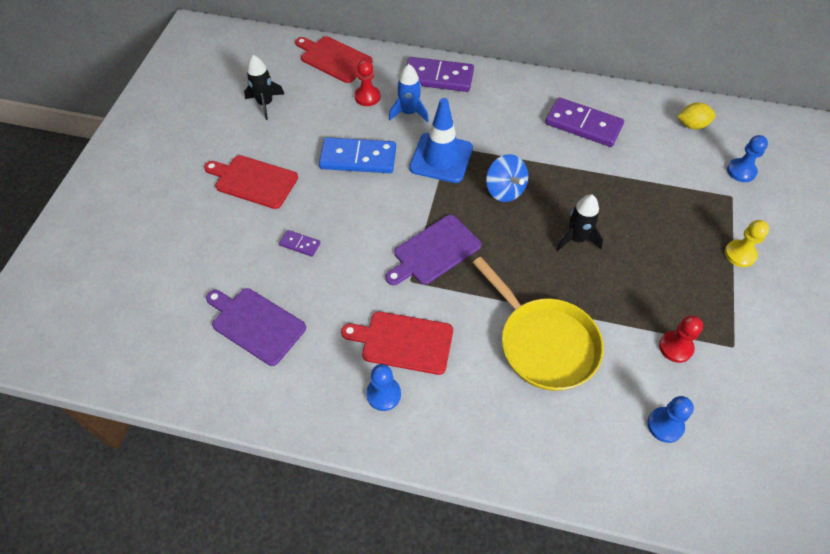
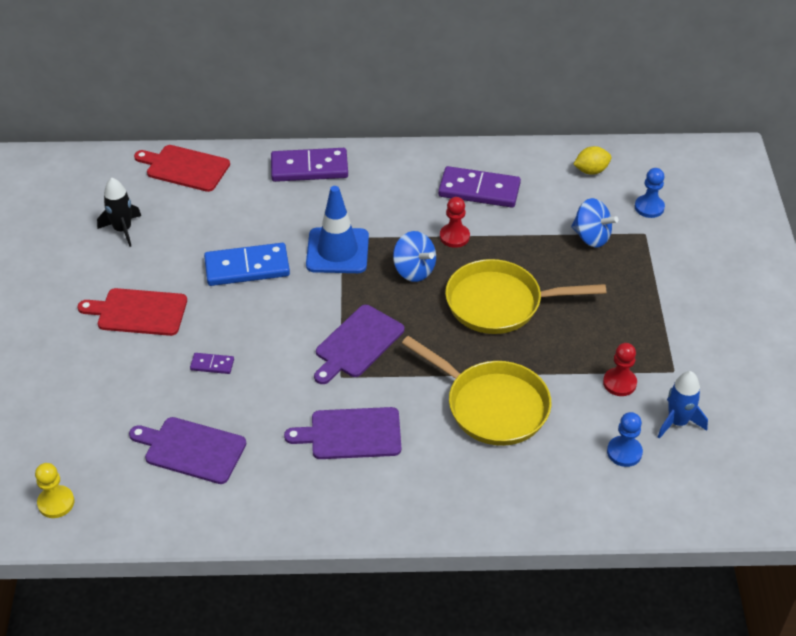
camera: 15 degrees left, 10 degrees down
(367, 97) = (236, 202): red pawn -> red pawn (454, 237)
(383, 394) = (345, 484): blue pawn -> none
(403, 342) = (351, 434): red cutting board -> purple cutting board
(409, 112) = (288, 211): blue rocket -> blue rocket (677, 422)
(576, 239) = (500, 303): black rocket -> yellow pan
(679, 190) = (591, 237): none -> blue spinning top
(740, 254) = (663, 286): yellow pawn -> yellow pawn (56, 503)

